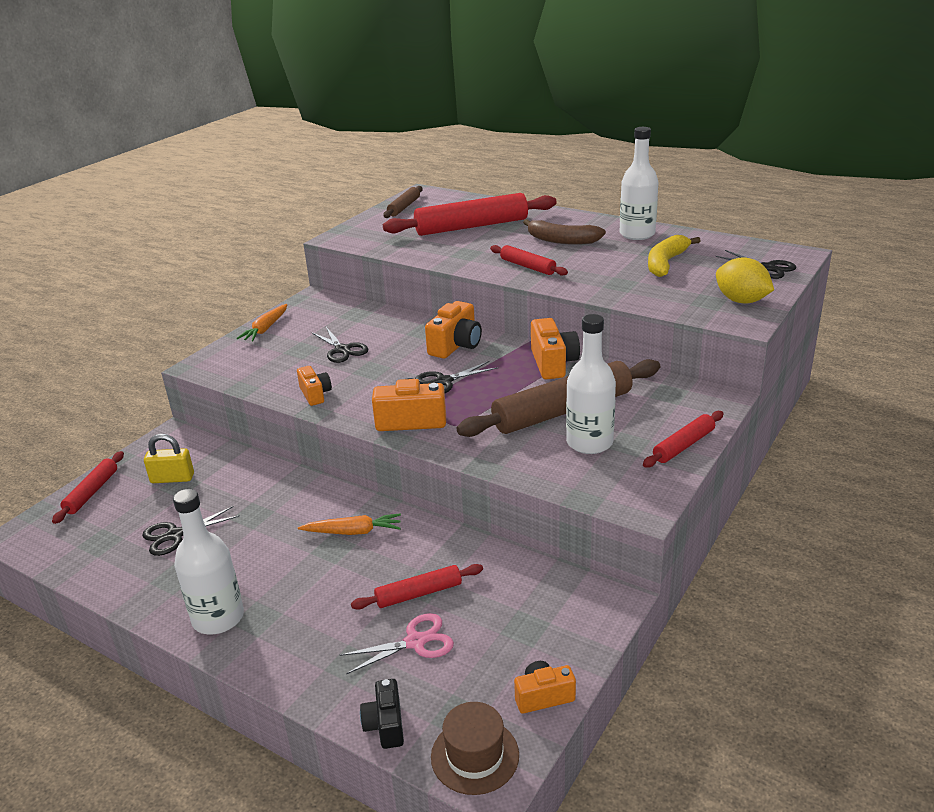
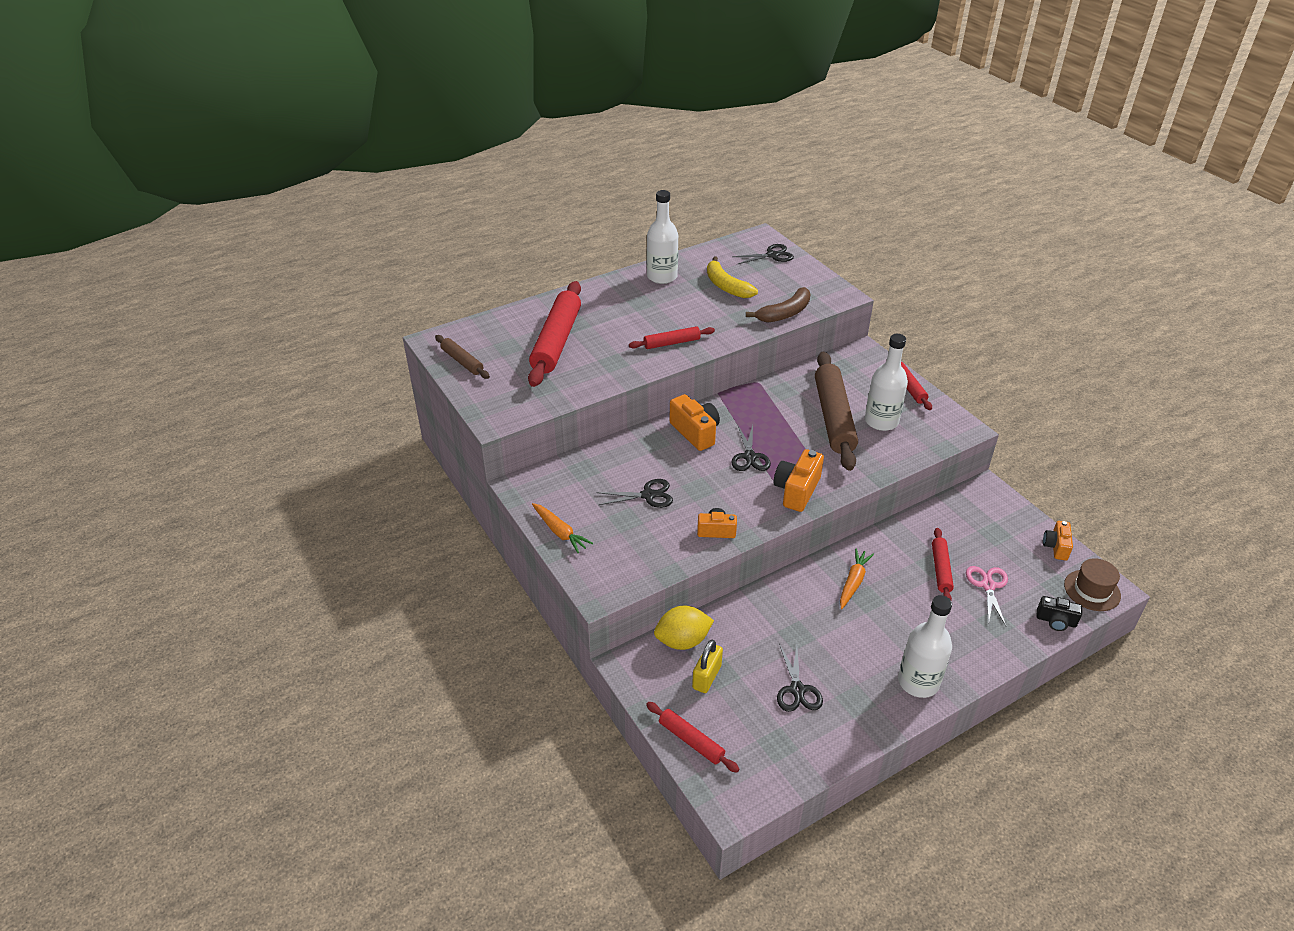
camera: 65 degrees left, 10 degrees up
(553, 363) = (764, 397): orange camera -> none
(561, 240) = (637, 311): brown banana -> brown banana (785, 313)
(741, 301) = (812, 284): yellow lemon -> yellow lemon (682, 641)

